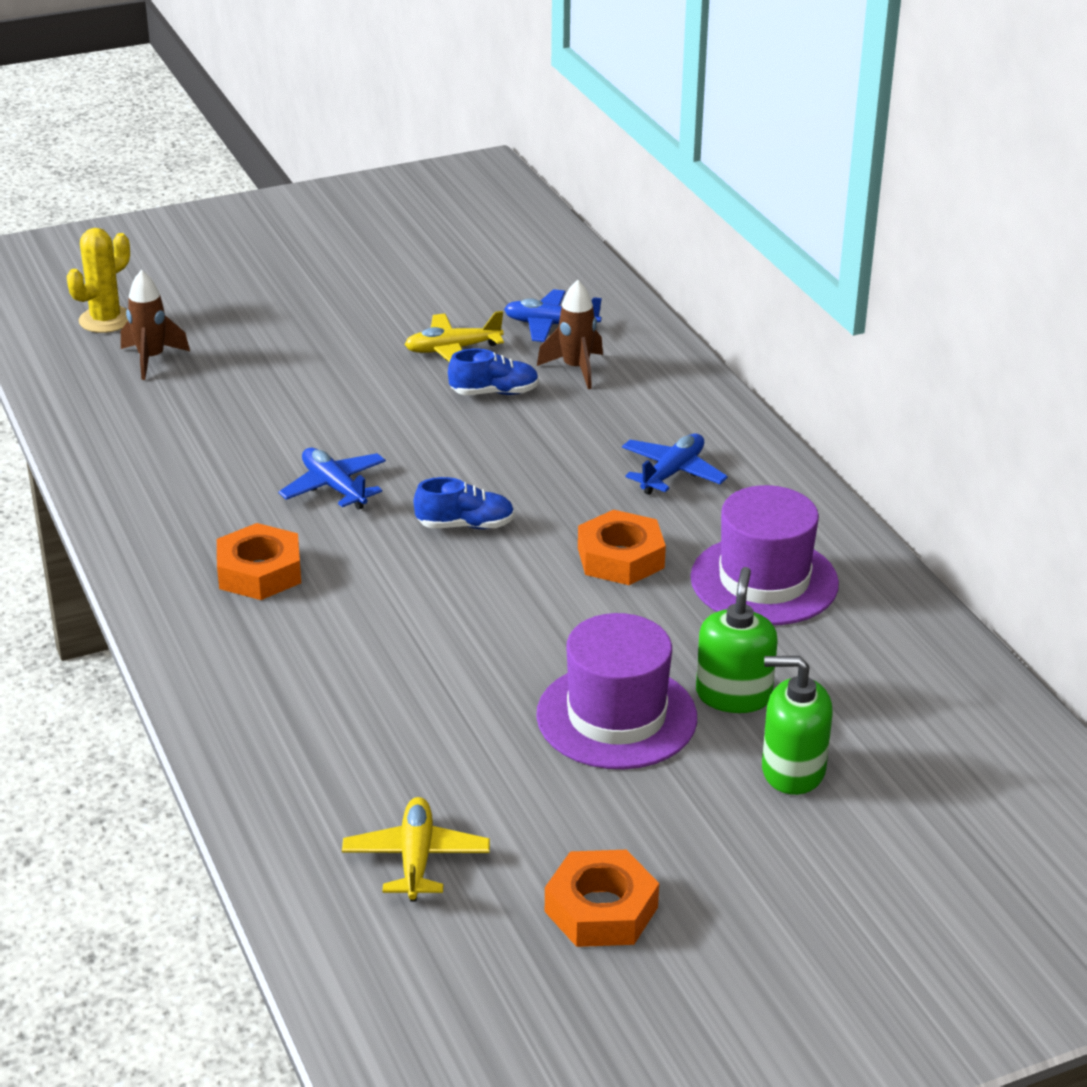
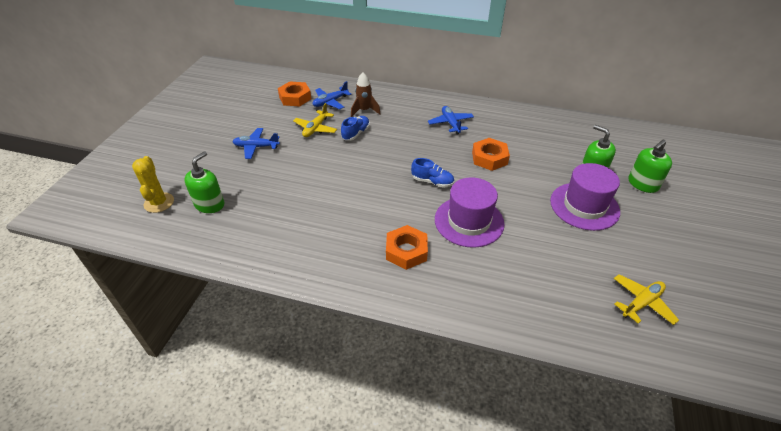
camera: 50 degrees left, 10 degrees up
(151, 359) = (210, 204): brown rocket -> green soap dispenser
(334, 487) = (370, 201): blue plane -> blue plane (256, 147)
(416, 859) = (641, 303): yellow plane -> yellow plane turned 105 degrees clockwise
(465, 525) = (432, 182): blue shoe -> blue shoe turned 75 degrees clockwise
(601, 909) = (699, 268): orange nut -> orange nut (295, 98)
(764, 581) = (531, 137): purple hat -> purple hat (469, 221)

